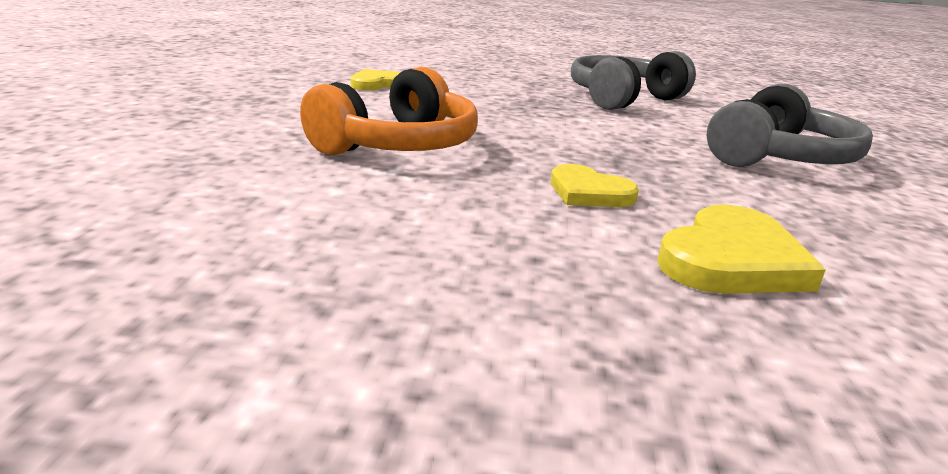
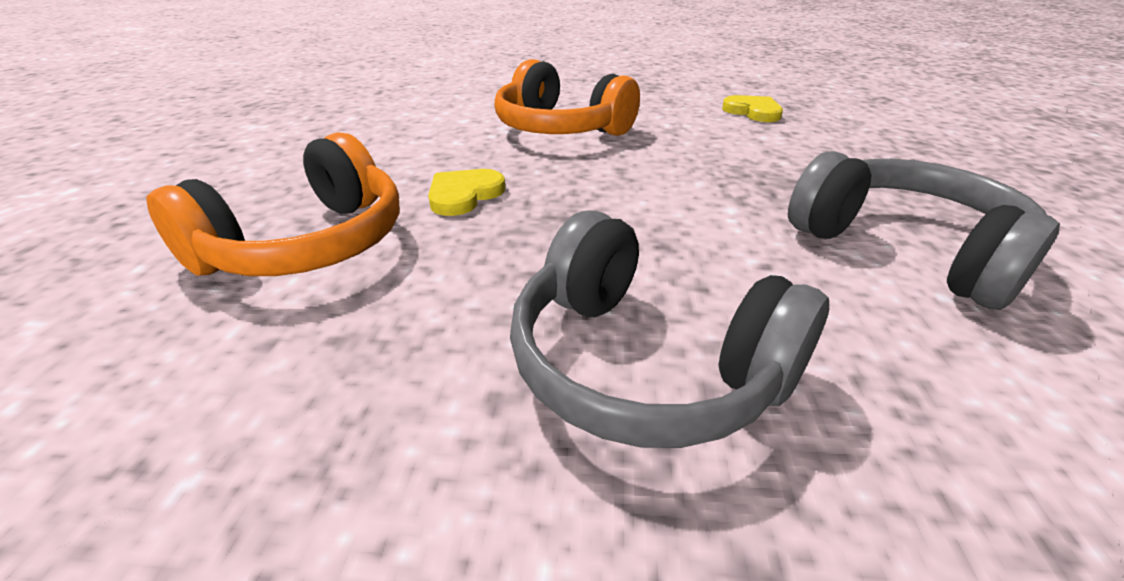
camera: 90 degrees right, 10 degrees up
(732, 260) = (307, 245): yellow heart -> orange headphones

